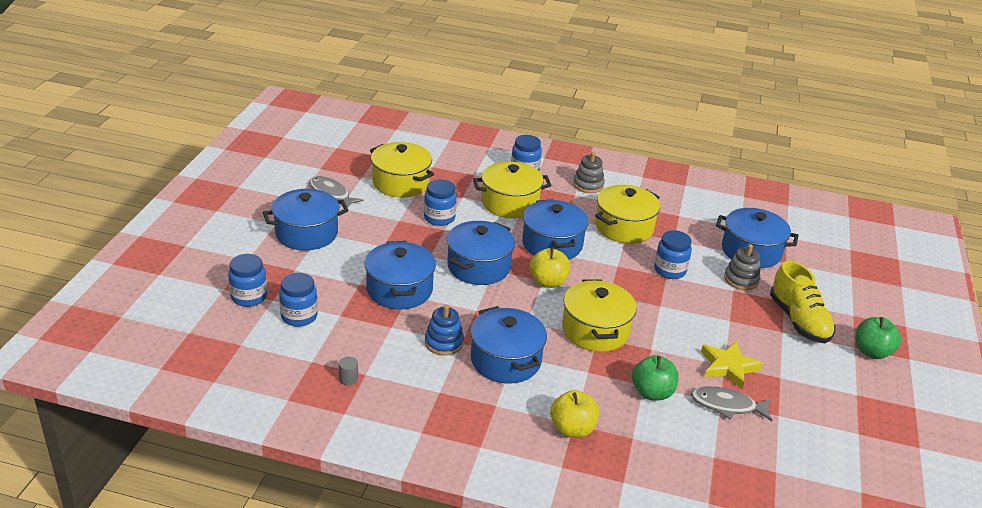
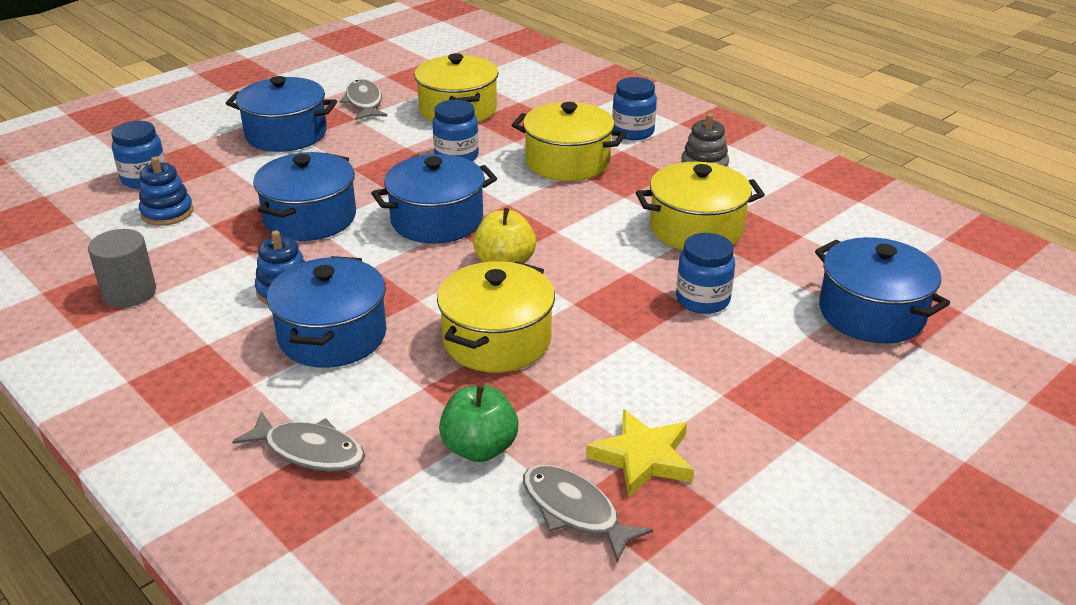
camera: 35 degrees right, 0 degrees up
(299, 316) = (167, 213): blue jar -> blue stacking toy
(348, 379) = (129, 293): grey cylinder -> grey cylinder, size x1.99
(552, 244) = (566, 221): blue pot -> none
(572, 429) = (309, 451): yellow apple -> grey fish
(741, 279) = (808, 346): grey stacking toy -> none
(798, 321) = (846, 435): yellow shoe -> none
(871, 352) = (938, 530): green apple -> none

